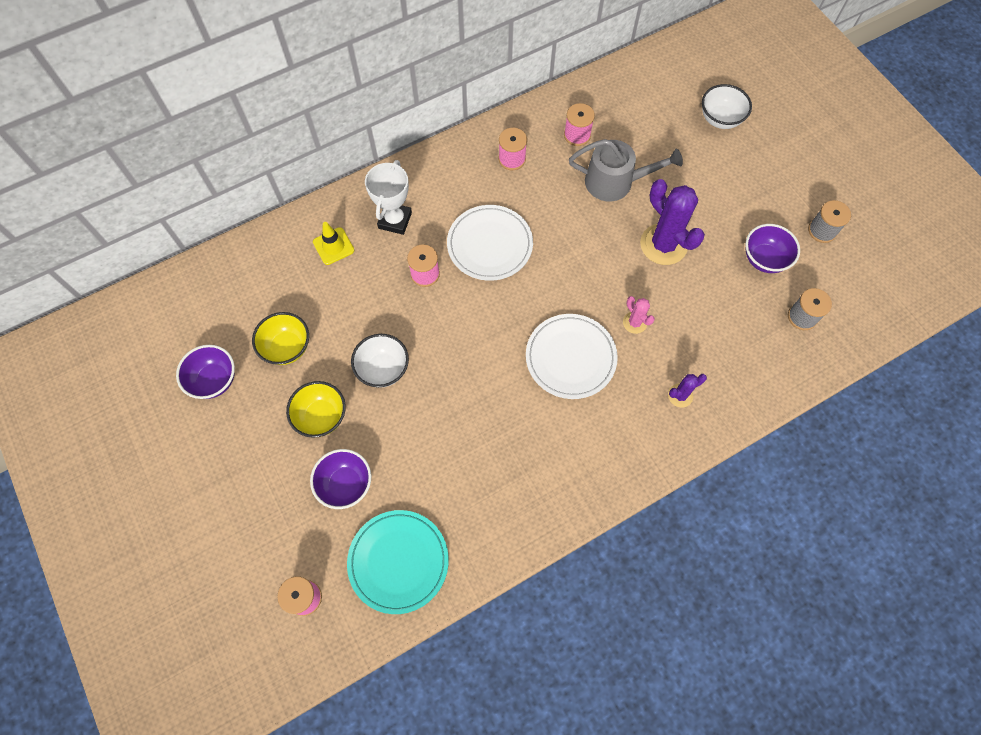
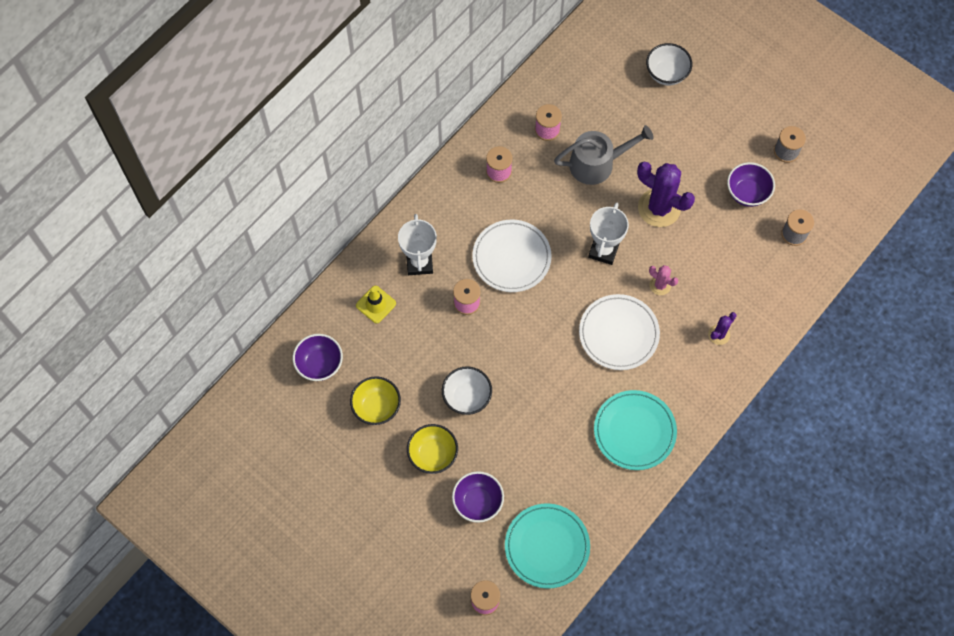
camera: 20 degrees left, 0 degrees up
(214, 380) = (327, 456): purple bowl -> purple bowl (320, 364)
(547, 468) = (634, 431): none -> turquoise plate
(588, 268) = (603, 250): none -> white trophy

